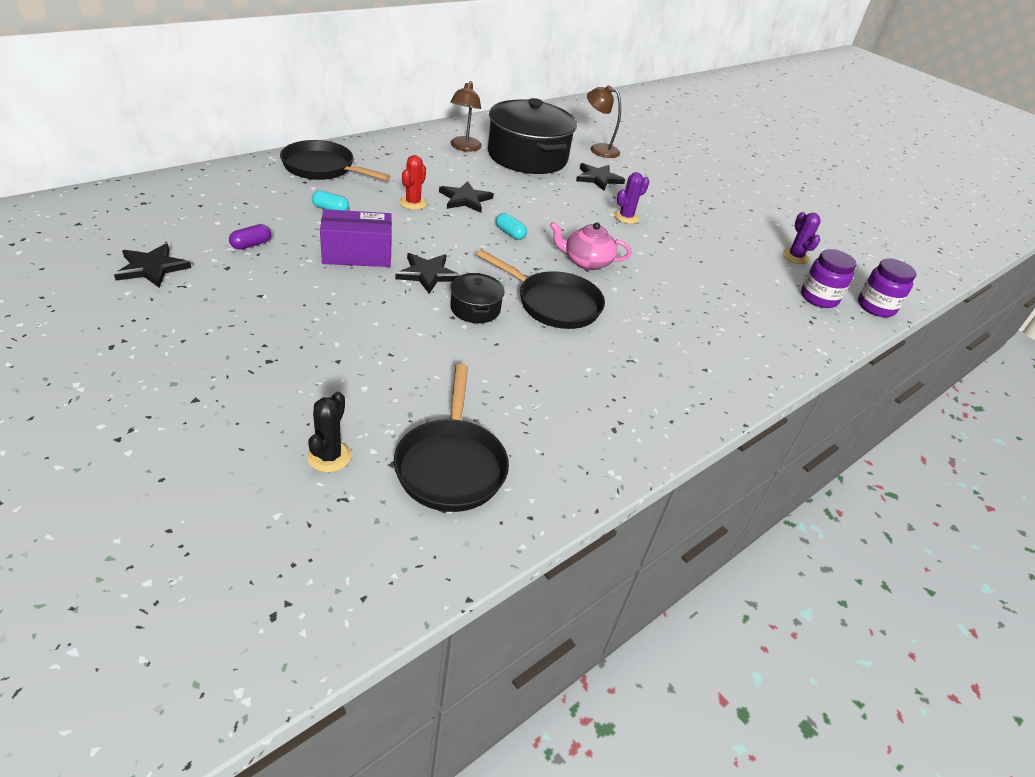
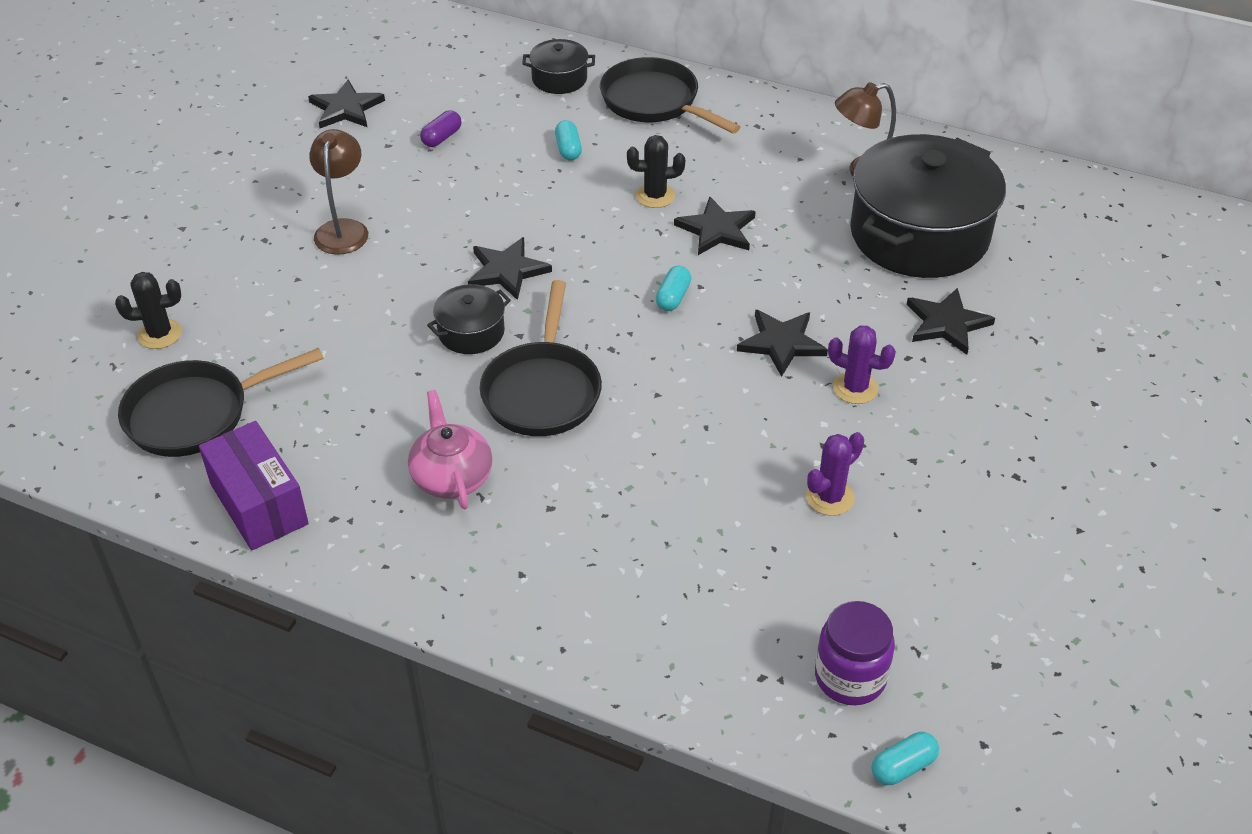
camera: 70 degrees right, 5 degrees up
(251, 184) = (559, 79): none -> black pot
(251, 244) = (441, 137): purple capsule -> purple capsule turned 75 degrees counterclockwise
(322, 168) = (654, 102): black pan -> black pan turned 45 degrees counterclockwise
(357, 255) = (494, 208): purple box -> purple box (259, 504)
(413, 203) = (655, 196): red cactus -> black cactus
(576, 220) = (781, 343): none -> black star
(586, 262) = (676, 387): pink teapot -> pink teapot (451, 476)
(598, 149) = (1056, 292): brown lamp -> brown lamp (343, 229)
(795, 257) = (965, 622): purple cactus -> purple cactus (830, 497)
(876, 307) = (903, 767): purple jar -> turquoise capsule

